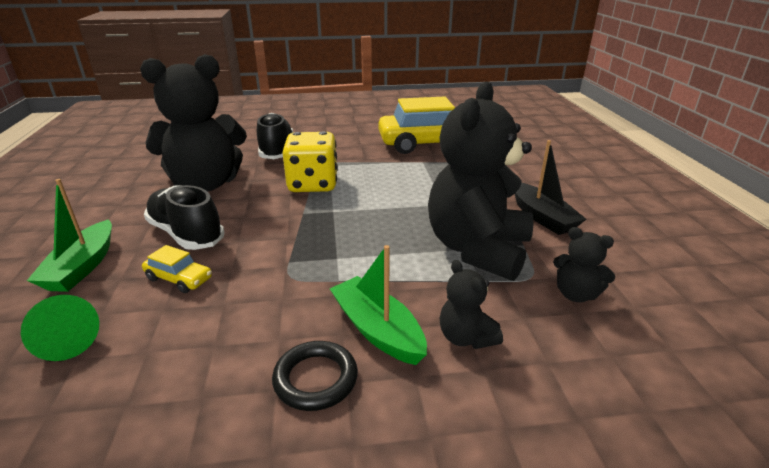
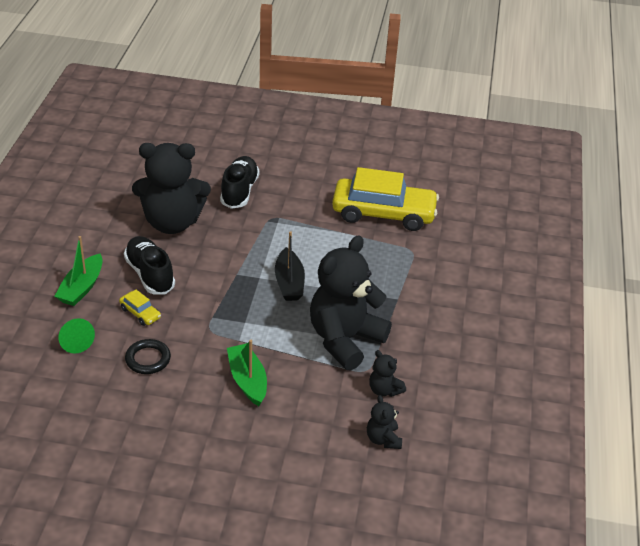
camera: 15 degrees right, 10 degrees up
(313, 184) = (255, 243): yellow dice -> none
(315, 379) = (202, 399): black ring -> black ring (148, 359)
(466, 337) = (296, 398): black teddy bear -> black teddy bear (383, 439)
(541, 217) = (414, 322): black boat -> black boat (289, 282)

